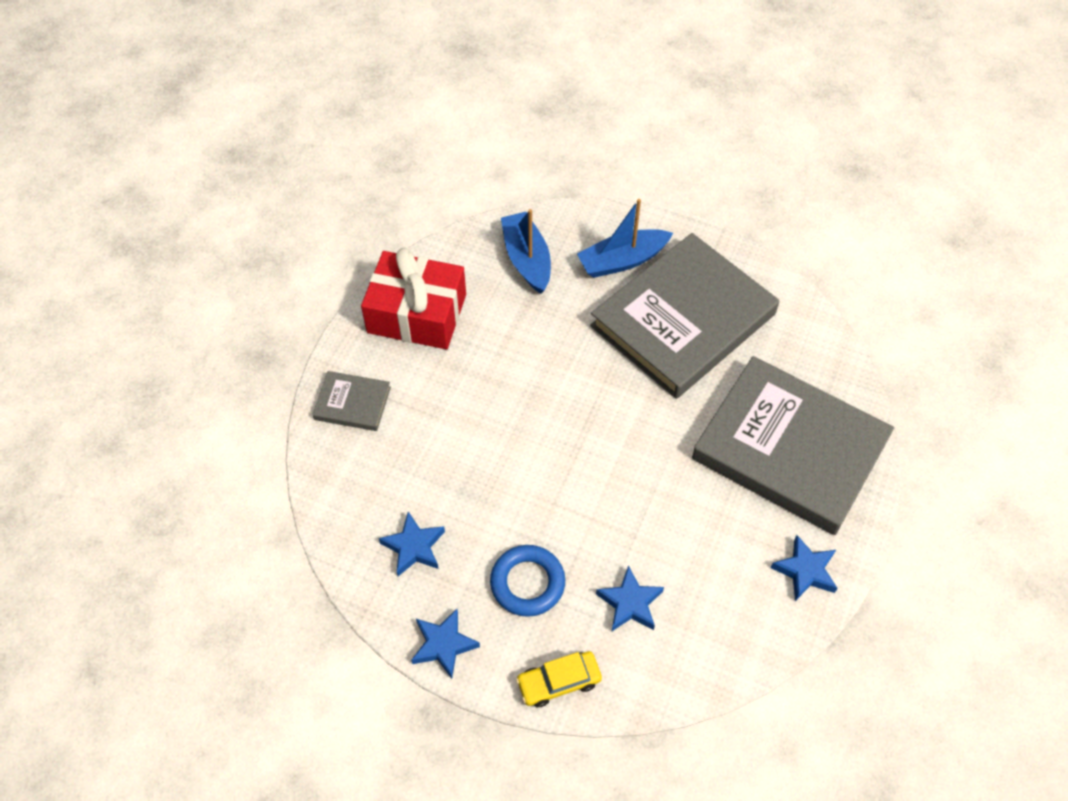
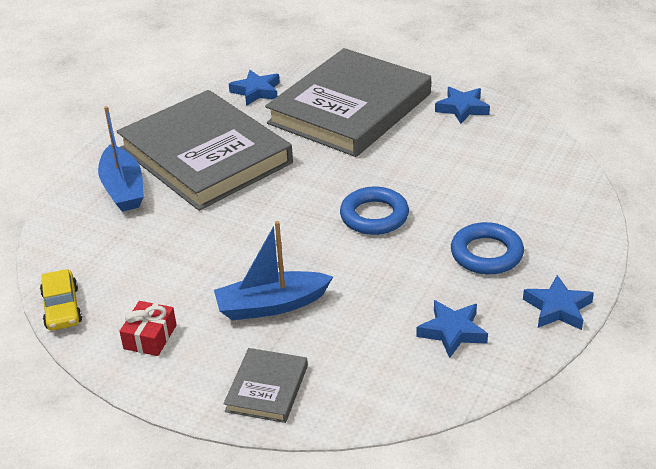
camera: 85 degrees left, 20 degrees down
(417, 313) = (150, 337): red gift -> red gift, size x0.46
(527, 259) = (99, 252): blue boat -> blue boat (271, 305)
(559, 682) = (581, 236): yellow car -> yellow car (62, 308)
(587, 478) = (374, 216): none -> blue ring
(630, 603) = (500, 195): blue star -> blue star (256, 91)

